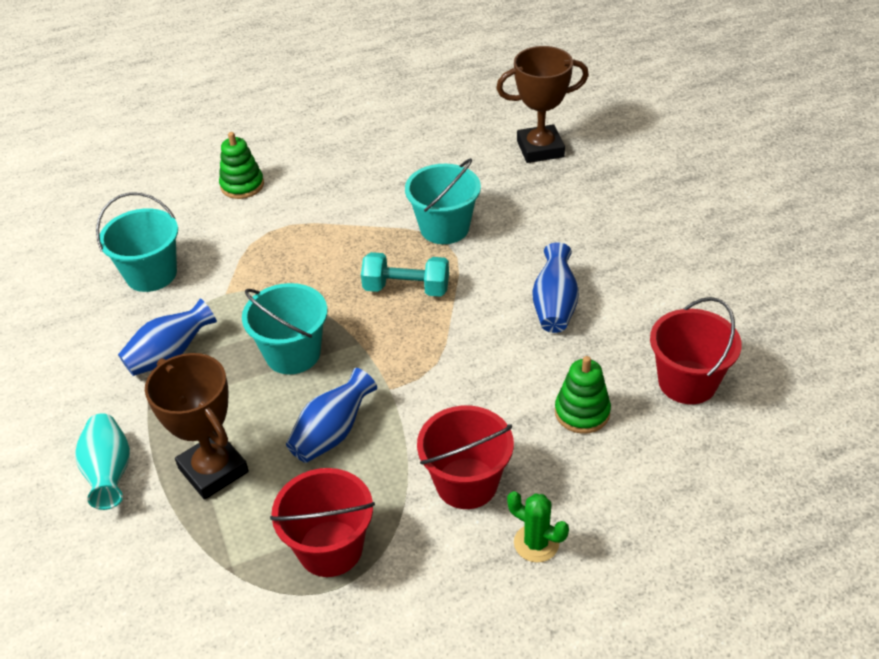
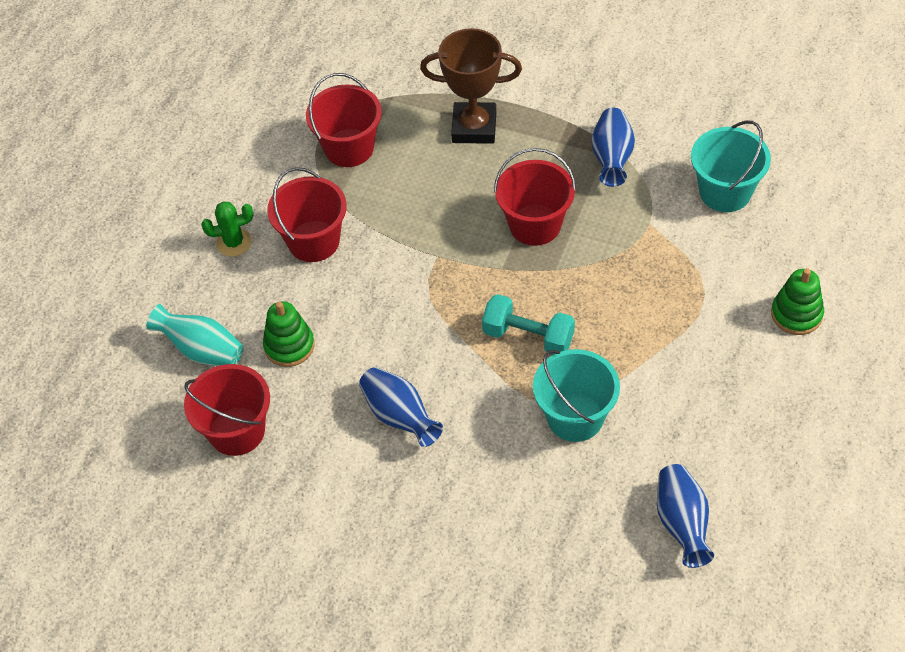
camera: 135 degrees right, 10 degrees up
(109, 473) = (530, 79): turquoise vase -> turquoise vase (202, 350)
(293, 353) = (535, 225): turquoise bucket -> red bucket
(332, 433) = (434, 201): blue vase -> blue vase (682, 523)
(406, 288) = (528, 336): turquoise dumbbell -> turquoise dumbbell turned 60 degrees clockwise
(540, 149) = (610, 588): brown trophy -> none

